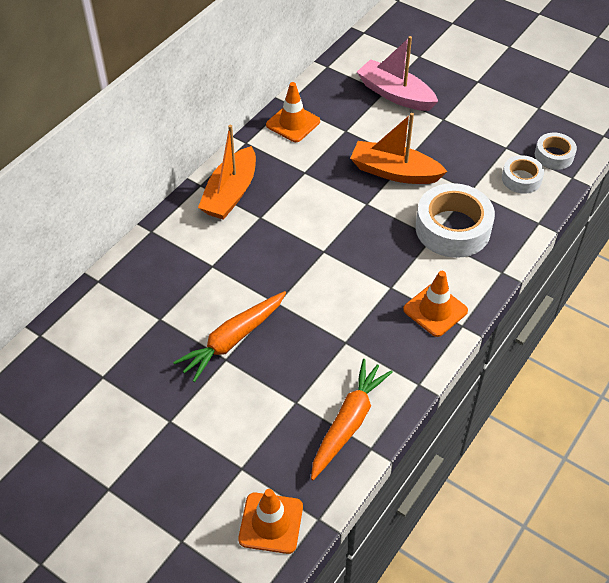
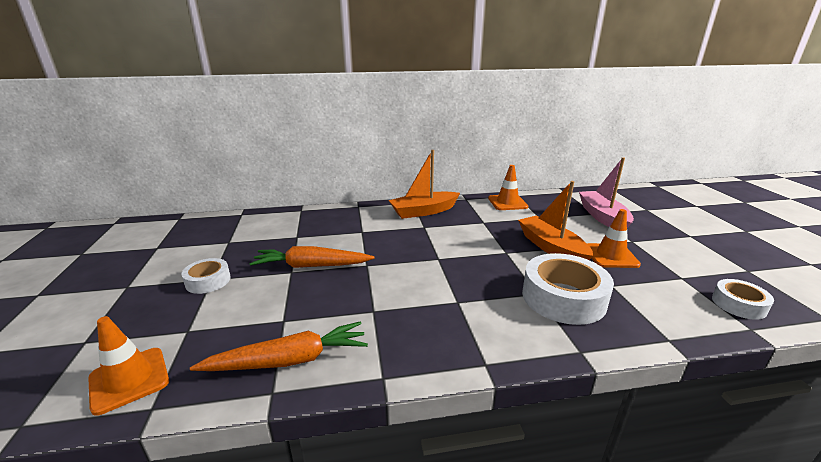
camera: 45 degrees right, 25 degrees down
(435, 310) = (474, 337): orange traffic cone -> orange traffic cone (611, 256)
(521, 179) = (679, 302): white tape -> white tape (208, 281)

